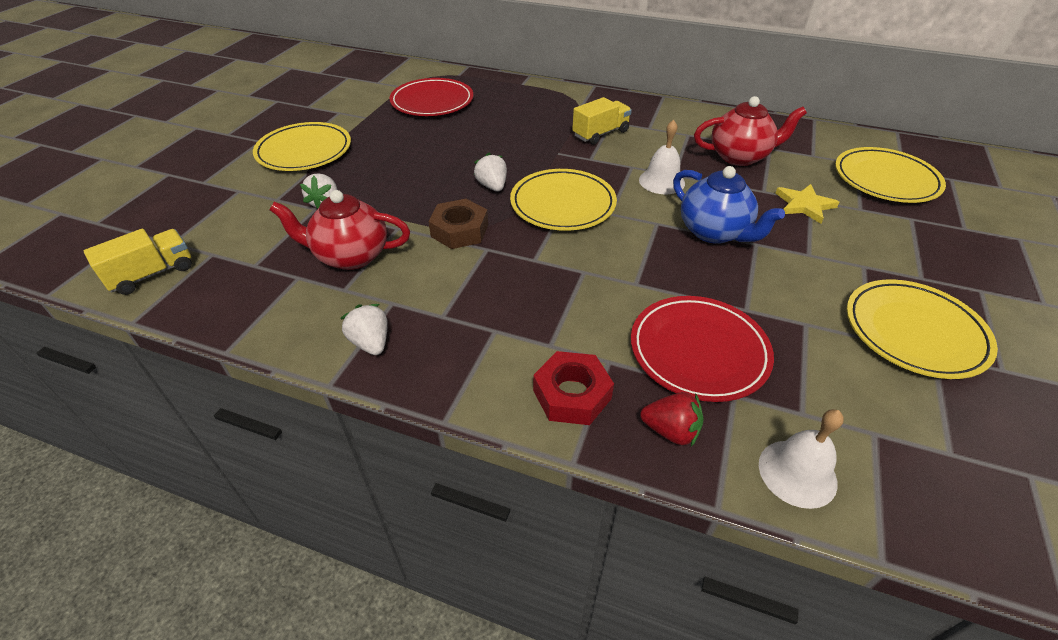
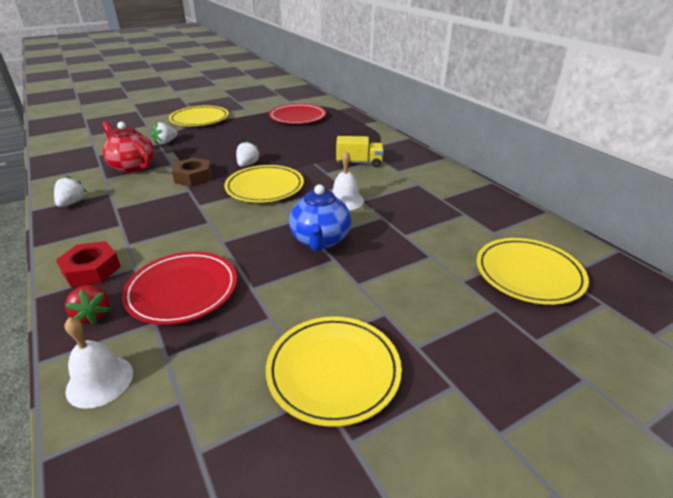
camera: 40 degrees right, 10 degrees down
(152, 274) = (64, 143): yellow truck -> none
(740, 157) = (429, 210): red teapot -> none
(804, 205) = (418, 256): yellow star -> none

